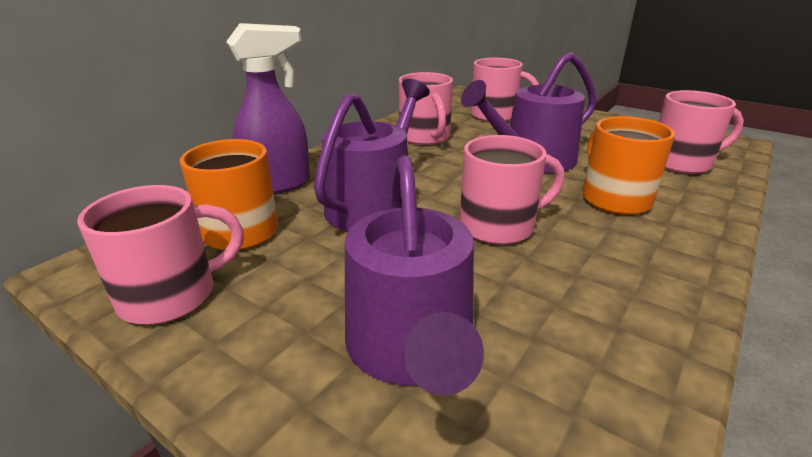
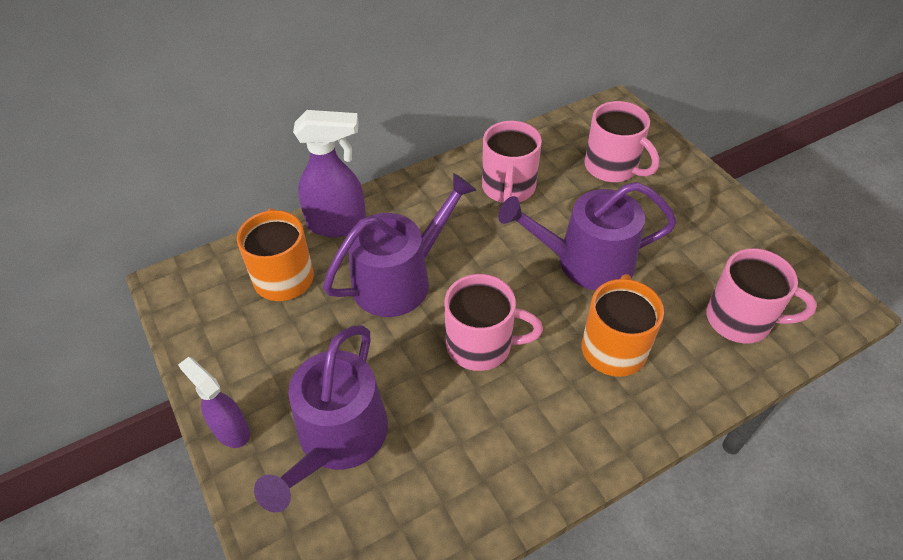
camera: 25 degrees right, 20 degrees up
(171, 295) = (217, 331): pink mug -> none
(246, 391) = (231, 430): none -> purple spray bottle

